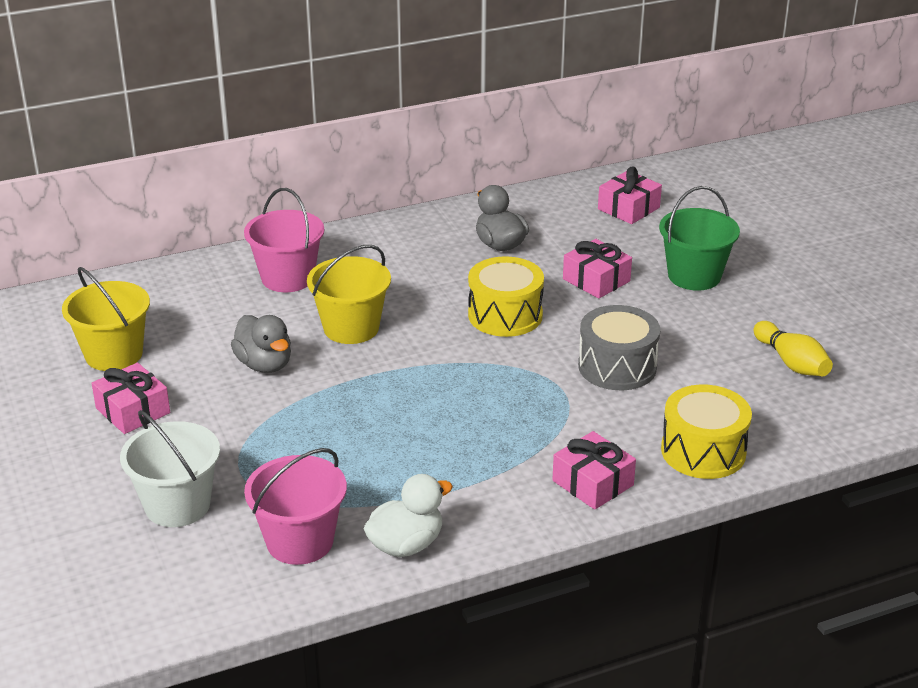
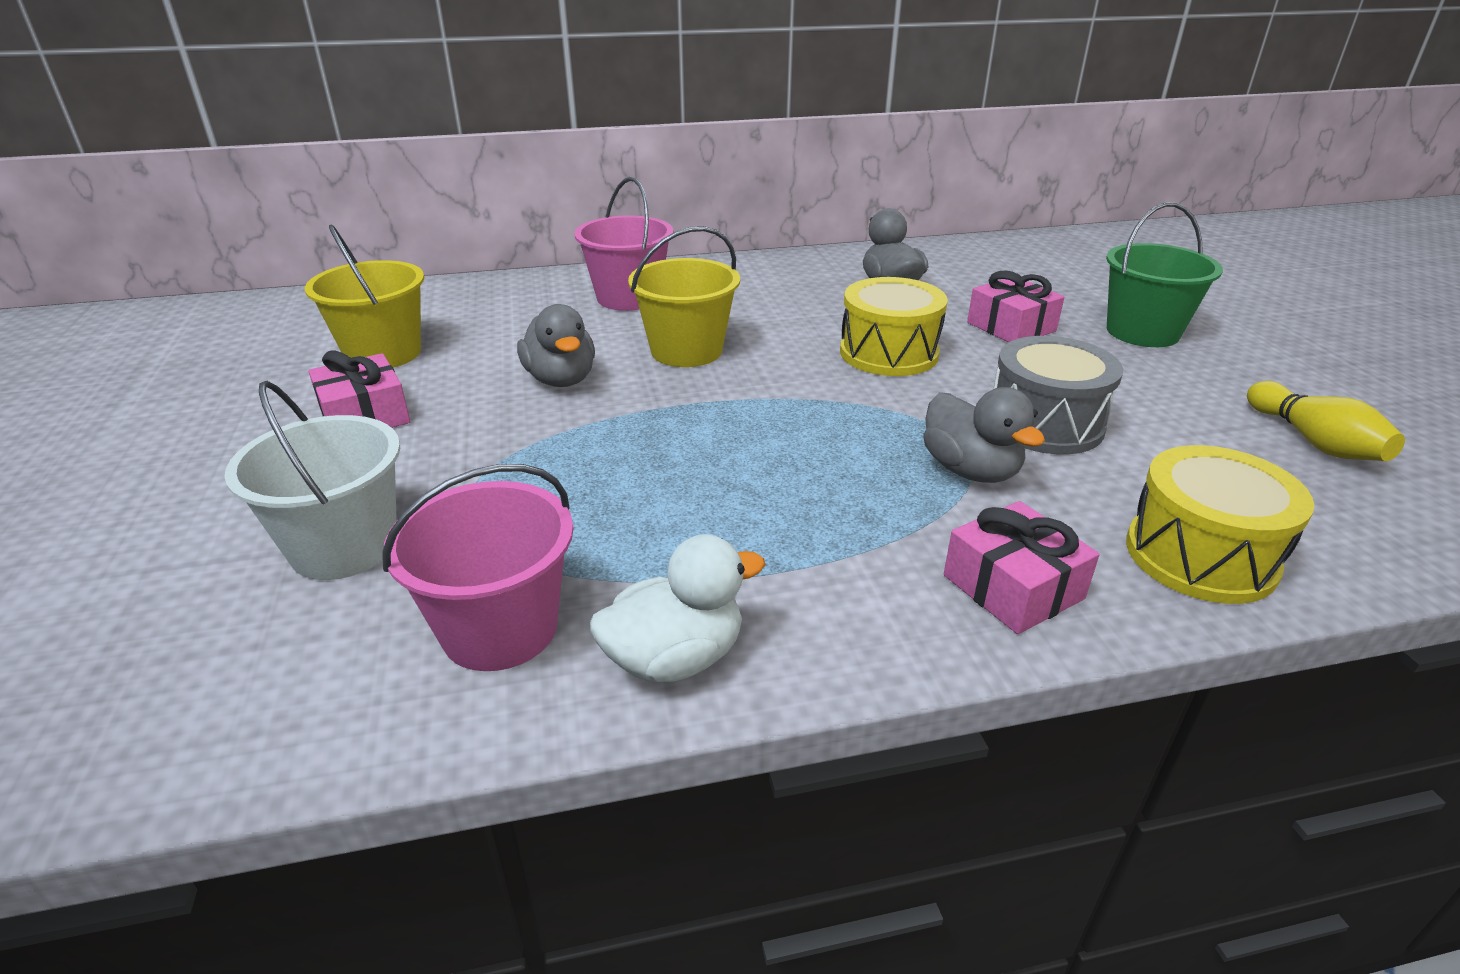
camera: 10 degrees right, 0 degrees up
(567, 408) = (970, 470): none -> grey duck
(628, 208) = (1048, 265): pink gift -> none

